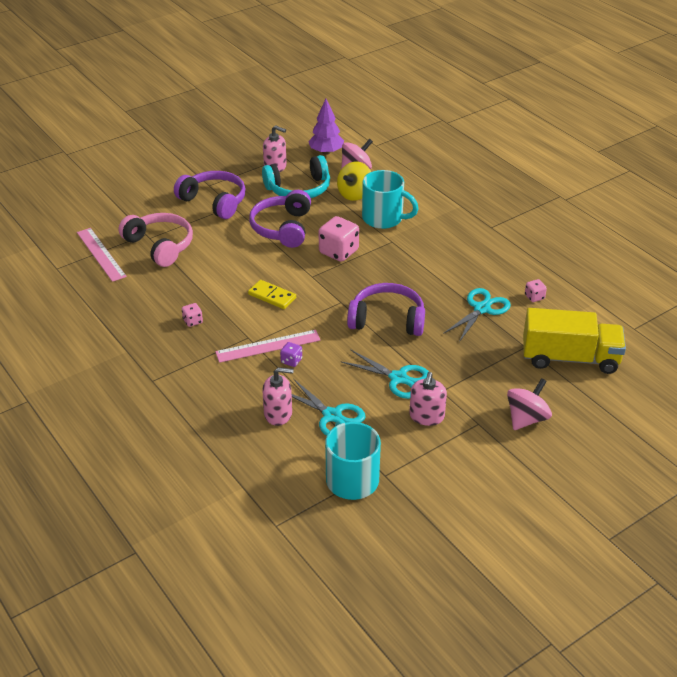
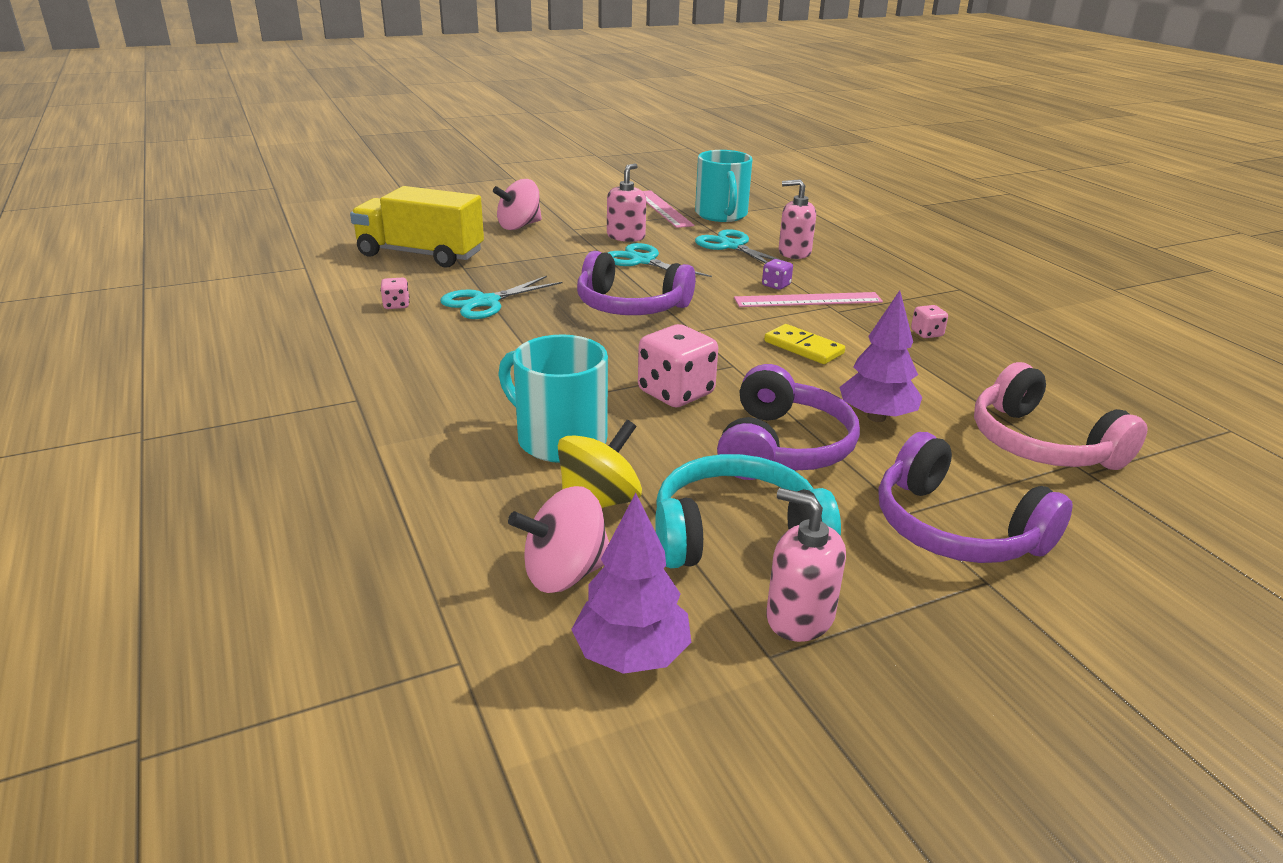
camera: 170 degrees left, 10 degrees down
(101, 254) = (1159, 443): pink ruler -> pink ruler (663, 208)
(236, 251) = (876, 417): none -> purple tree

